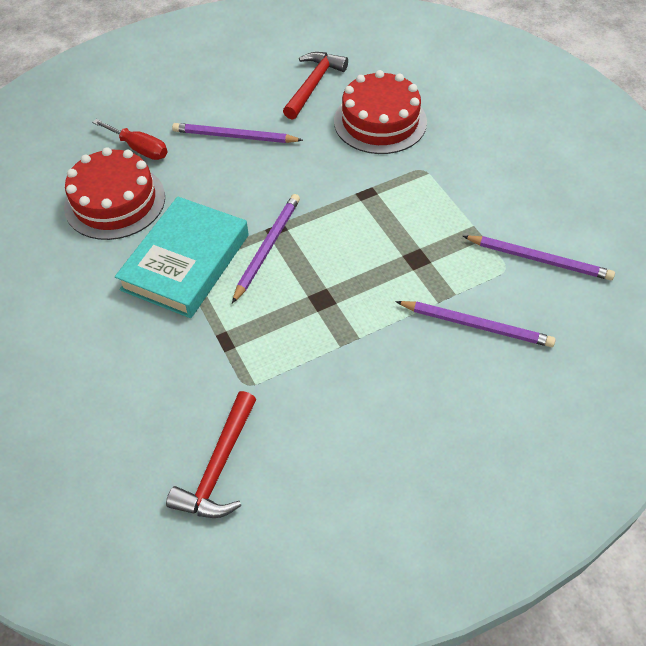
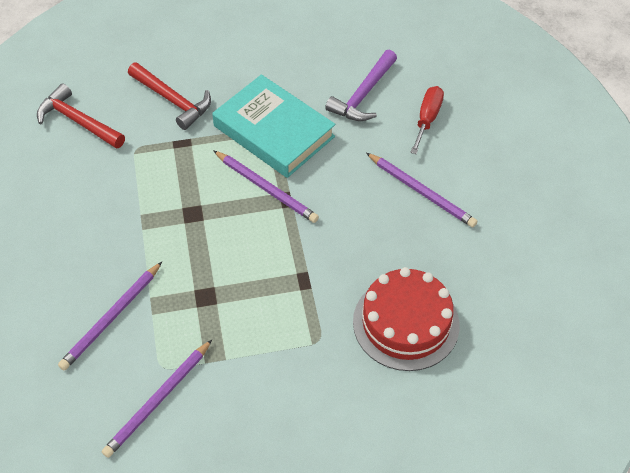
camera: 105 degrees right, 0 degrees up
(115, 201) = (363, 95): red cake -> purple hammer
(140, 149) = (427, 119): red screwdriver -> red screwdriver turned 150 degrees clockwise
(234, 136) = (421, 192): purple pencil -> purple pencil turned 105 degrees clockwise
(313, 85) = (486, 277): red hammer -> red hammer (172, 100)

